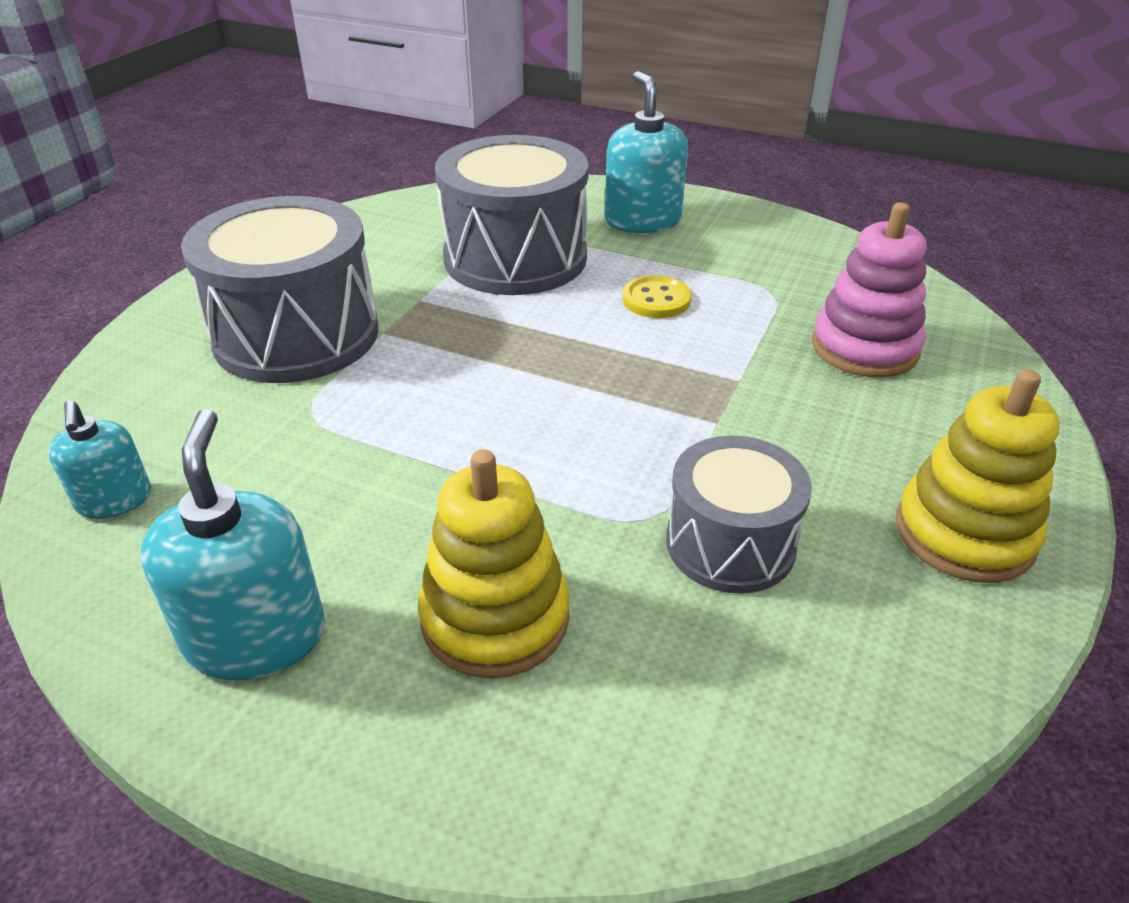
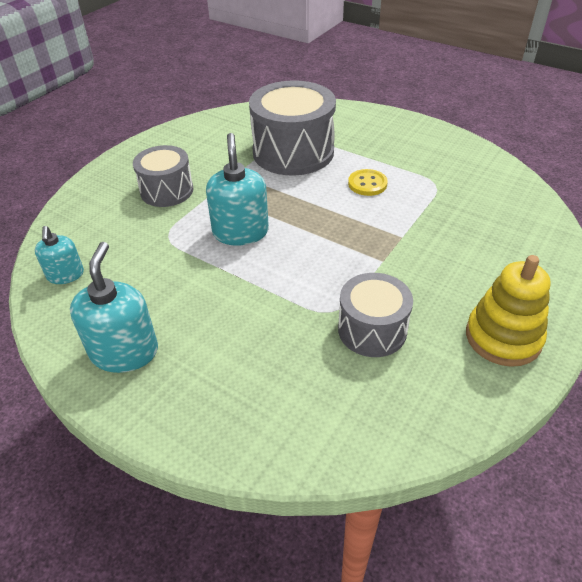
camera: 10 degrees right, 5 degrees up
(296, 335) = (167, 191): grey drum -> grey drum, size x0.60
(495, 618) = (242, 355): yellow stacking toy -> none
(642, 220) = (372, 132): turquoise soap dispenser -> turquoise soap dispenser (240, 232)
(864, 348) = (480, 223): pink stacking toy -> none

